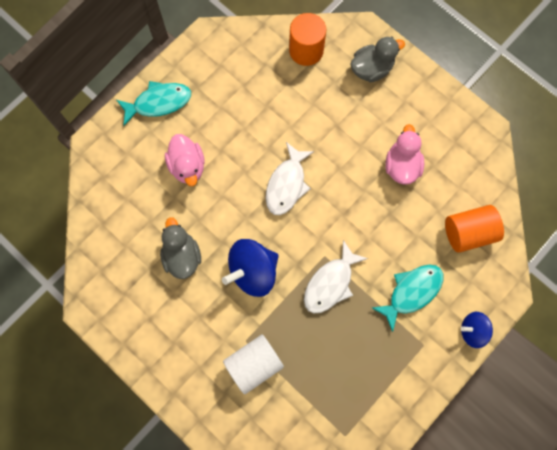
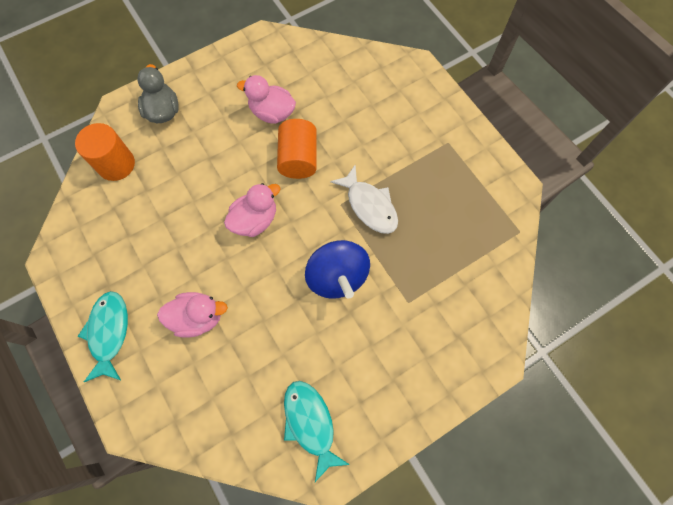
camera: 75 degrees left, 5 degrees down
(182, 256) = (299, 348): grey duck -> none
(254, 364) = (434, 300): white cylinder -> none
(287, 184) = (255, 220): white fish -> pink duck
(411, 292) = (396, 138): turquoise fish -> turquoise fish (310, 423)
(468, 233) = (354, 78): orange cylinder -> orange cylinder (298, 159)
(472, 331) = (444, 100): blue spinning top -> none

